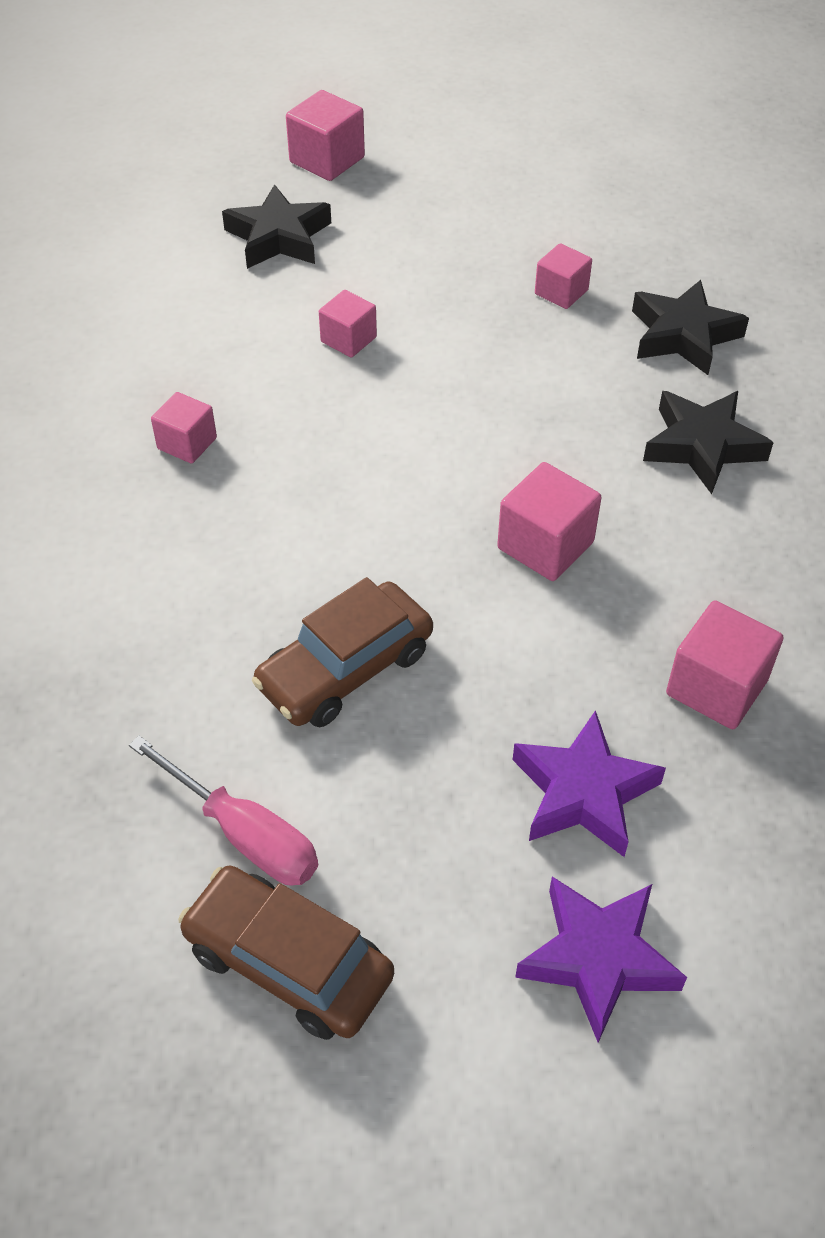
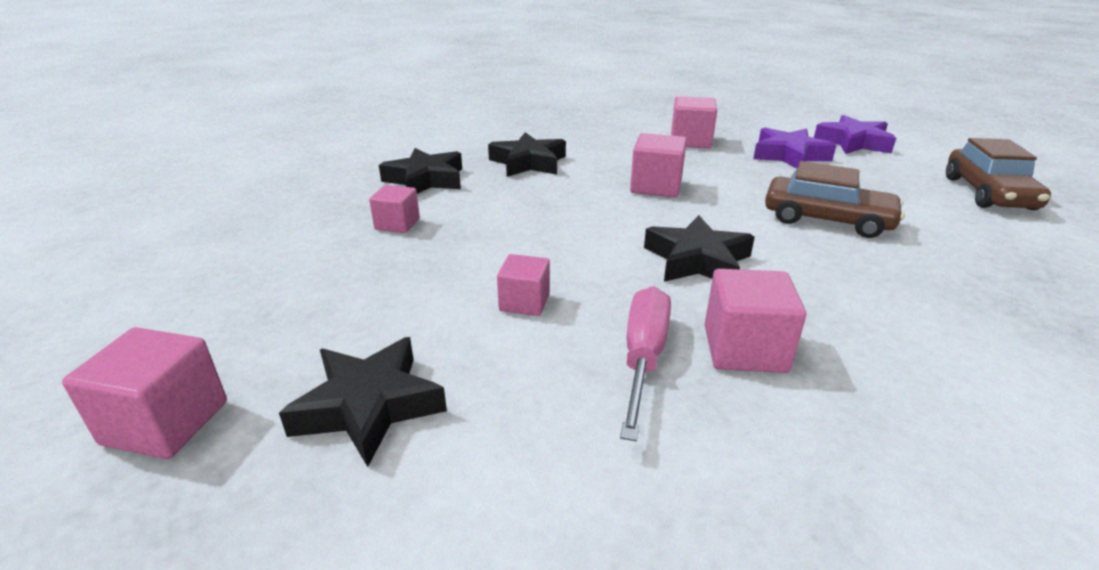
camera: 115 degrees left, 20 degrees down
(187, 443) = (744, 349): pink cube -> pink cube, size x1.52
(244, 834) = (965, 220): pink screwdriver -> pink screwdriver (643, 357)
(337, 487) = (697, 260): none -> black star

